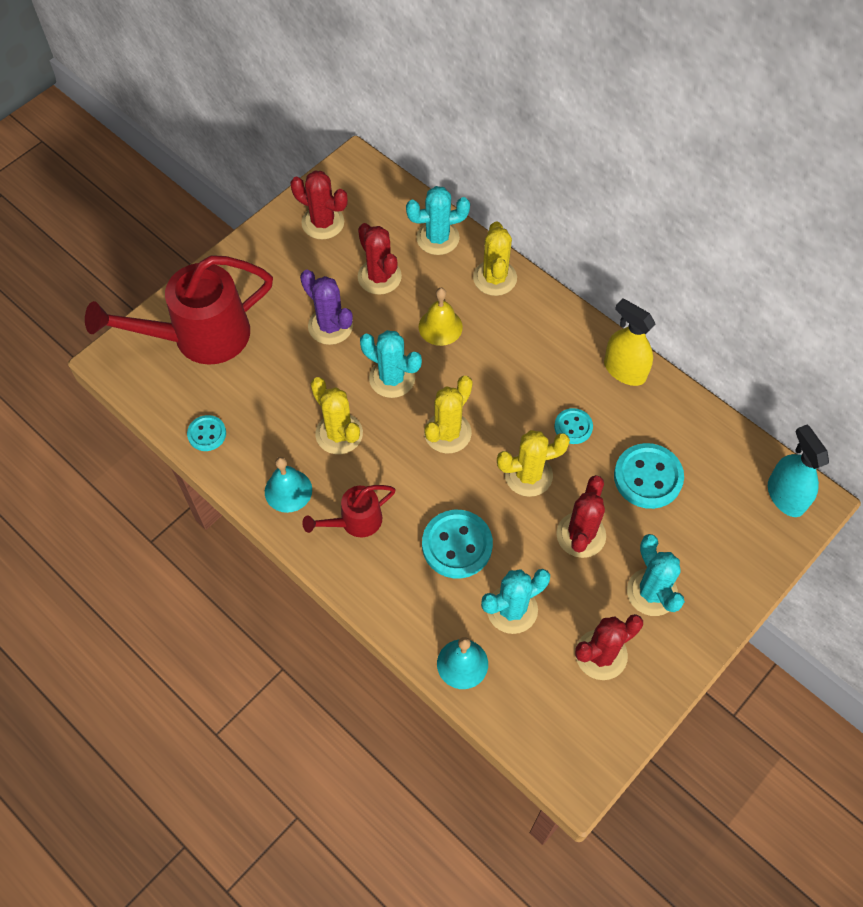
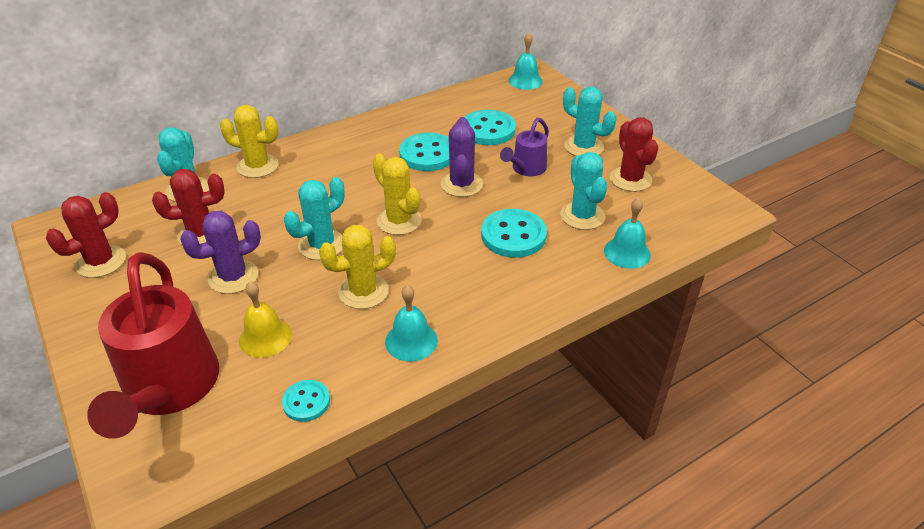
camera: 75 degrees left, 20 degrees down
(355, 521) = (466, 296): red watering can -> none
(440, 327) = (285, 205): yellow bell -> yellow bell (265, 337)
(528, 475) = (461, 184): yellow cactus -> purple cactus
(573, 427) = (428, 154): turquoise button -> turquoise button, size x1.75
(581, 535) = (526, 169): red cactus -> purple watering can
(624, 370) = (390, 121): yellow spray bottle -> none
(652, 592) = (583, 147): turquoise cactus -> turquoise cactus turned 45 degrees clockwise
(785, 496) = (525, 81): turquoise spray bottle -> turquoise bell

